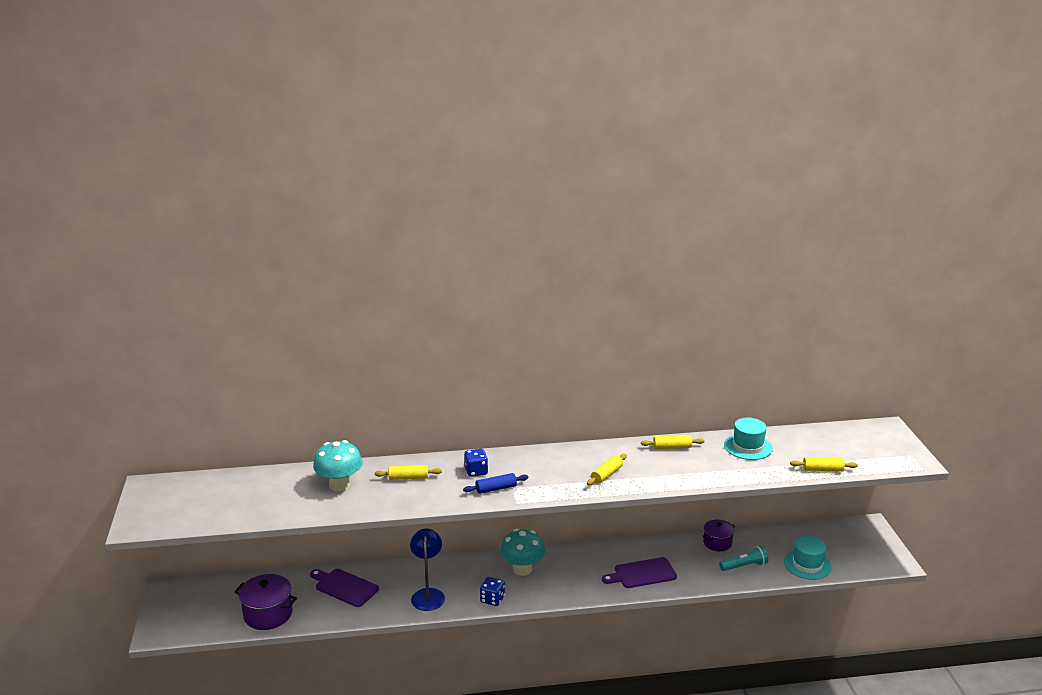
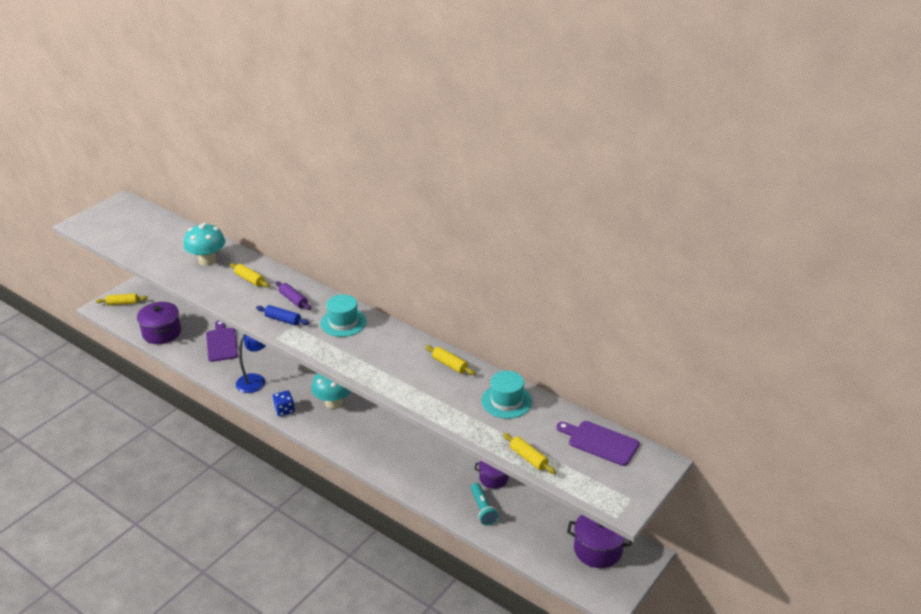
camera: 45 degrees right, 10 degrees up
(476, 471) = (293, 300): blue dice -> purple rolling pin
(606, 474) = (366, 355): yellow rolling pin -> yellow rolling pin (122, 303)
(642, 574) = (402, 461): purple cutting board -> purple cutting board (600, 442)
(744, 566) = (483, 509): turquoise flashlight -> turquoise flashlight turned 45 degrees clockwise
(807, 564) = (533, 544): turquoise hat -> turquoise hat (343, 322)
(844, 541) = (598, 549): none -> purple pot

